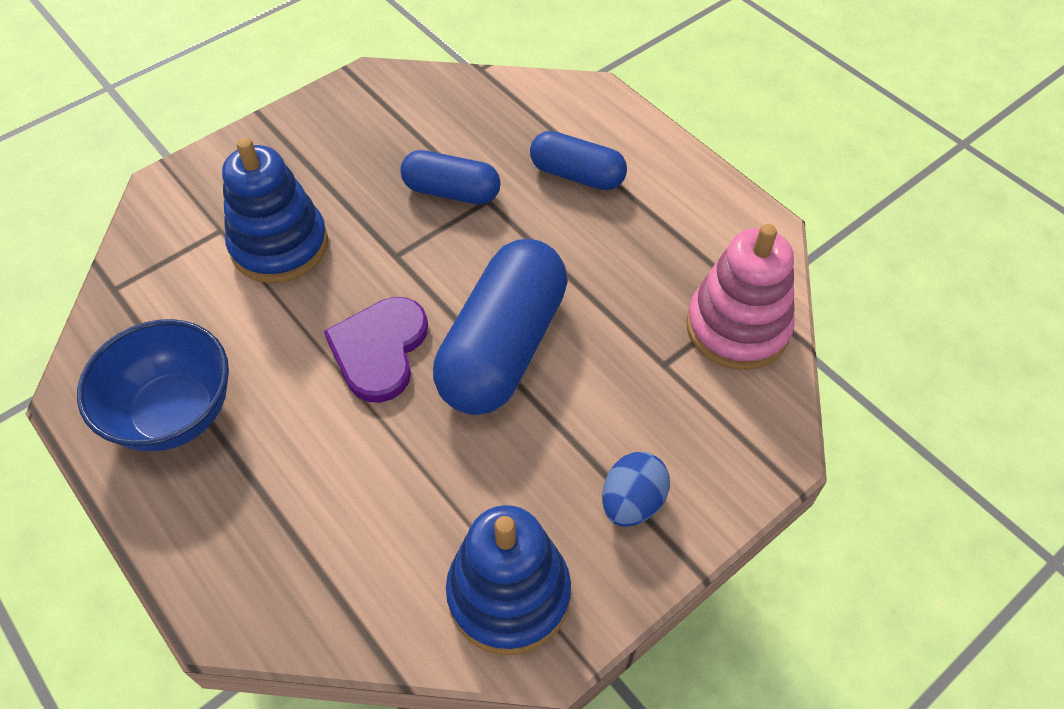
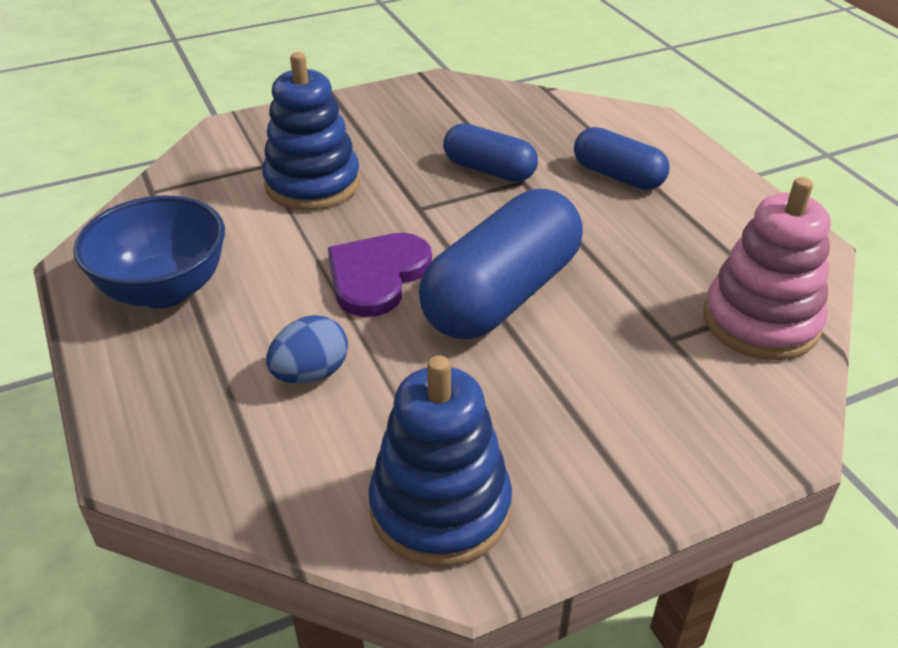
camera: 15 degrees right, 15 degrees down
(632, 502) = (603, 452): blue egg -> blue egg (311, 374)

